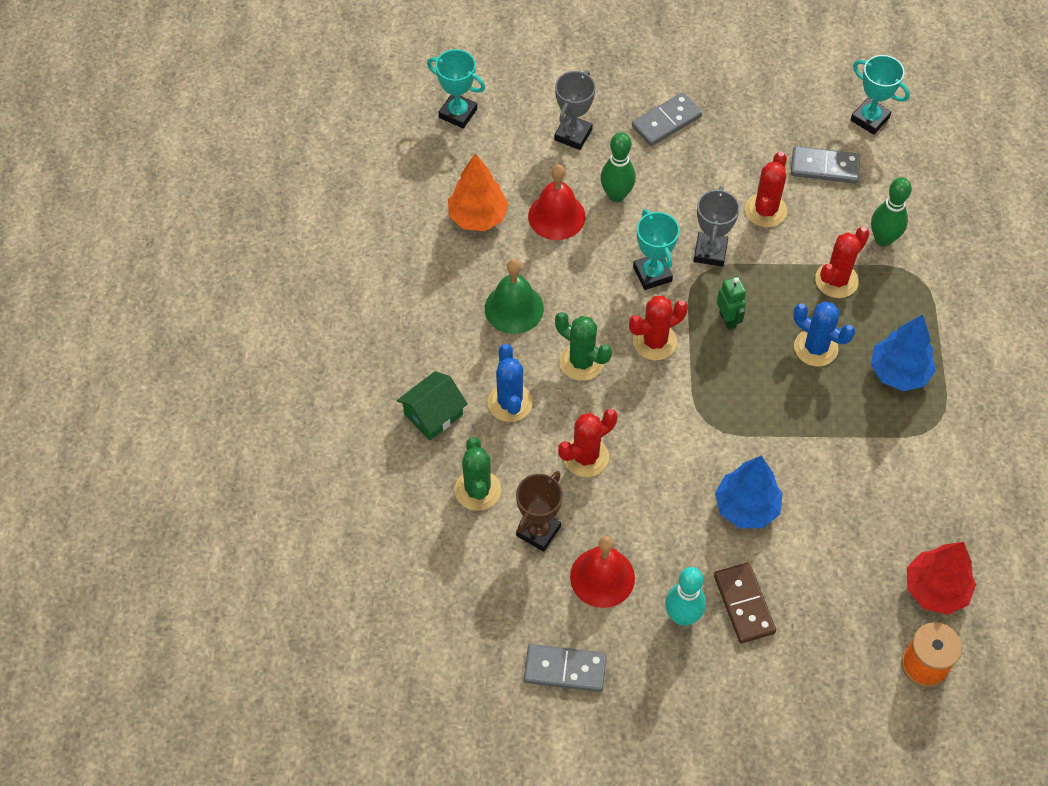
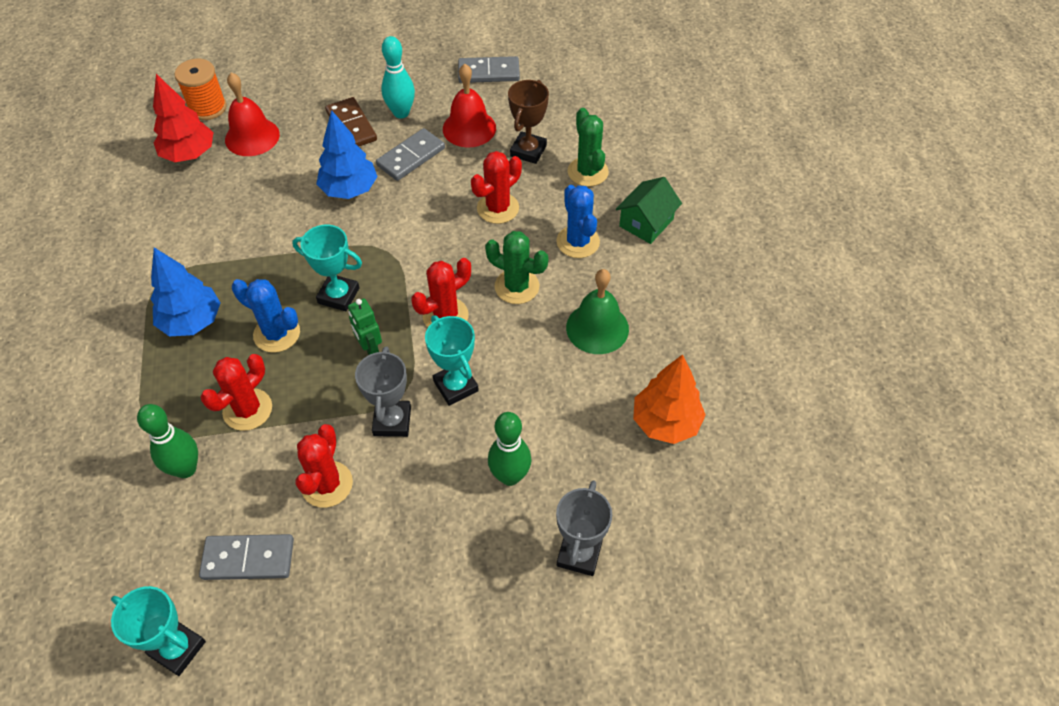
camera: 170 degrees right, 5 degrees down
(458, 113) = (736, 562): turquoise trophy -> turquoise trophy (338, 295)
(556, 216) = (575, 438): red bell -> red bell (252, 137)
(666, 121) = (459, 596): grey domino -> grey domino (411, 157)

